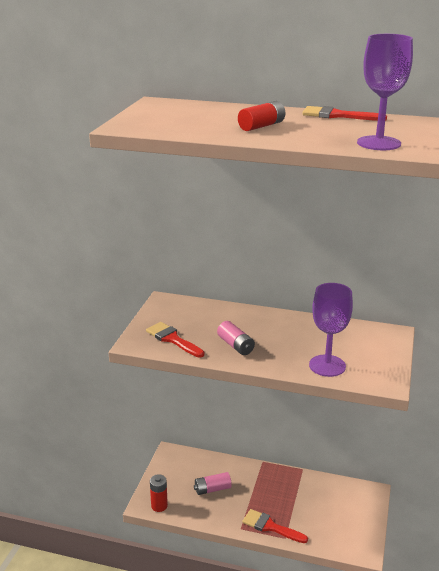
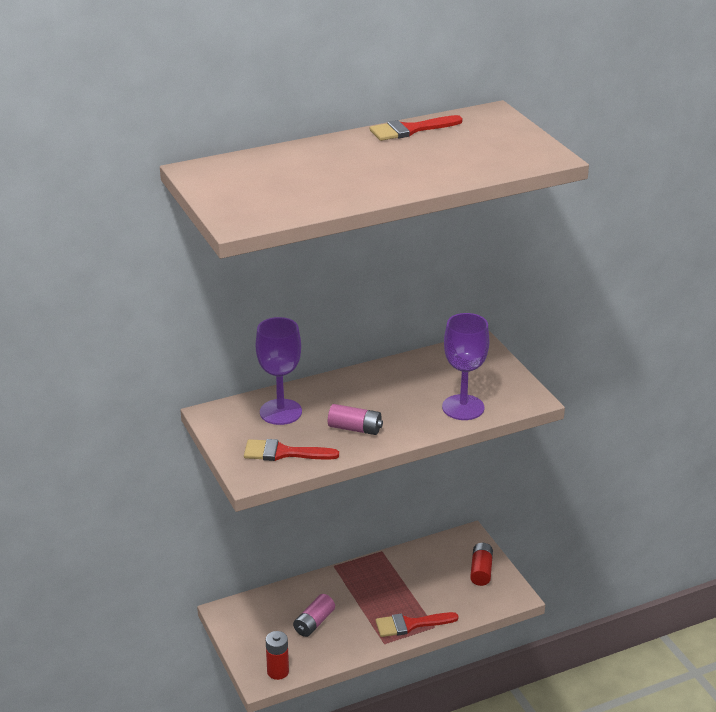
camera: 40 degrees left, 5 degrees up
(261, 126) = (370, 170): red battery -> red battery (481, 571)
(378, 143) = (505, 157): purple goblet -> purple goblet (280, 412)

